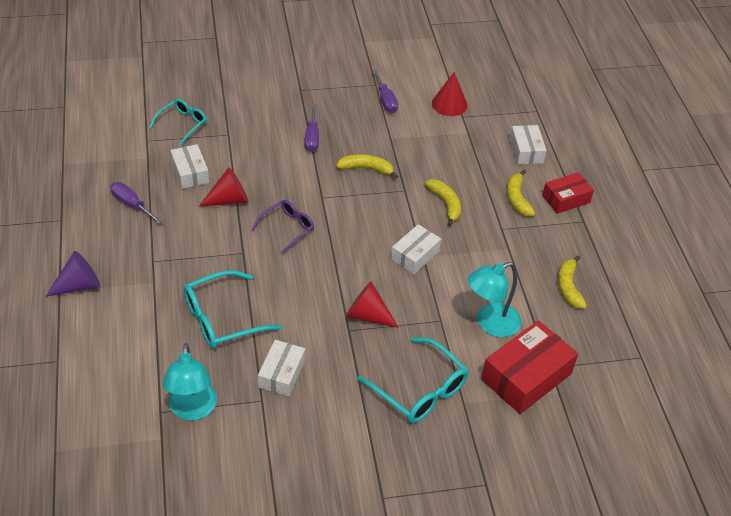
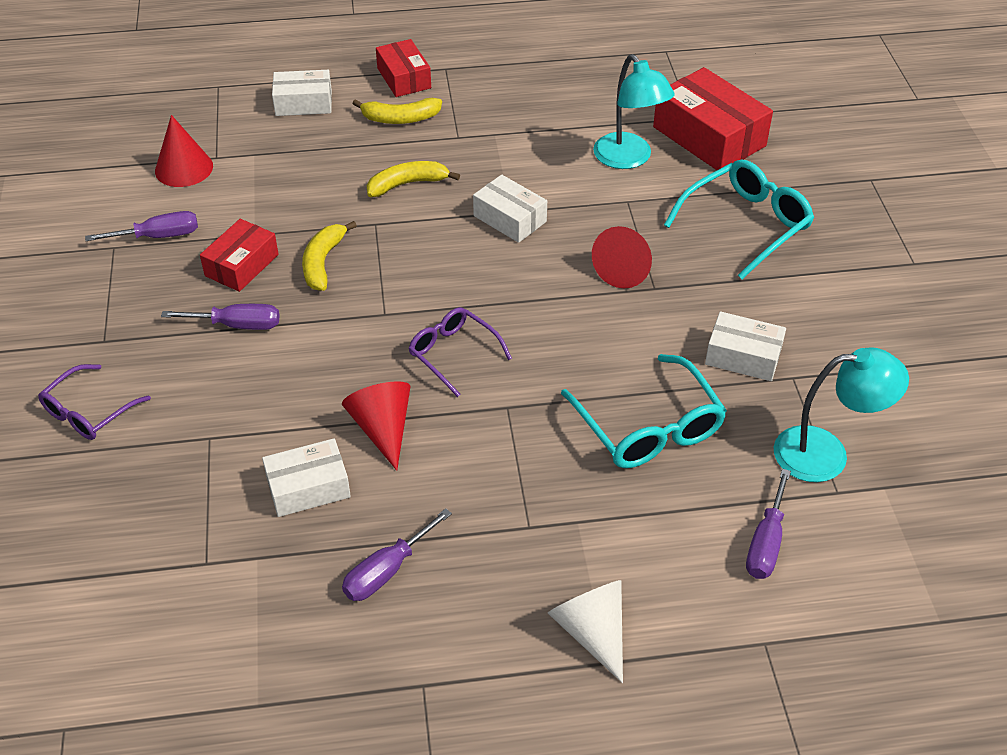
camera: 85 degrees left, 0 degrees up
(79, 285) = (592, 632): purple cone -> white cone
(126, 369) = (766, 543): none -> purple screwdriver
(182, 124) = (167, 508): turquoise glasses -> none
(248, 91) = (88, 412): none -> purple glasses
(362, 135) = (241, 265): none -> red box
(568, 287) = (562, 91): yellow banana -> none

